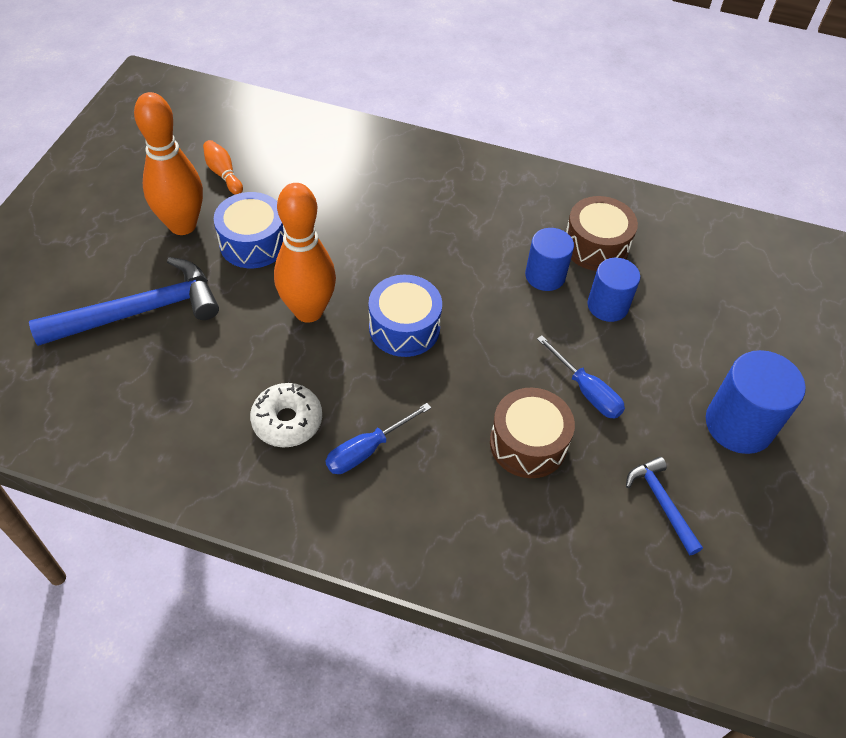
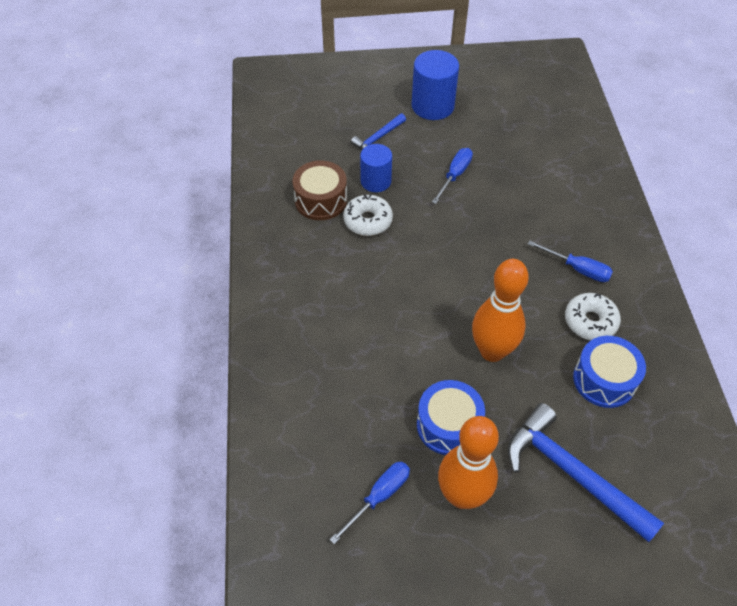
camera: 110 degrees left, 0 degrees up
(223, 174) = (379, 497): orange bowling pin -> blue screwdriver
(404, 327) = (468, 285): blue drum -> blue drum (604, 380)
(528, 443) = (513, 192): brown drum -> none
(545, 276) = (368, 221): blue cylinder -> white donut
(661, 503) = (509, 127): blue hammer -> blue hammer (378, 138)

